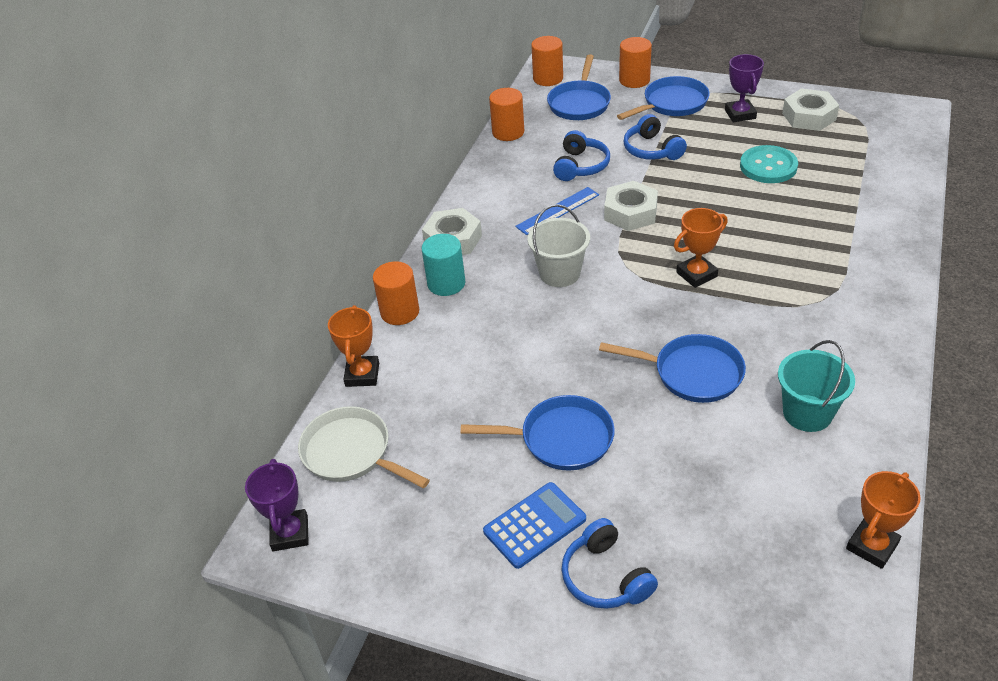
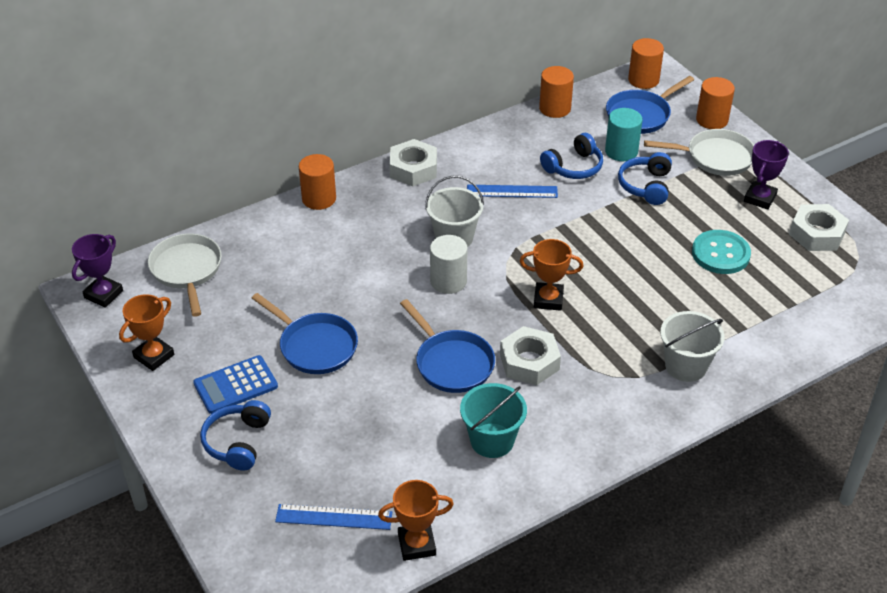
camera: 35 degrees right, 0 degrees up
(362, 374) = (248, 226): orange trophy -> orange trophy (154, 356)
(446, 283) = (371, 197): turquoise cylinder -> turquoise cylinder (621, 151)
(535, 525) = (235, 385): blue calculator -> blue calculator turned 150 degrees clockwise
(601, 310) = (448, 281): none -> white cylinder
(630, 212) = (562, 225): white nut -> white nut (529, 362)
(672, 104) = (715, 157): blue pan -> white pan
(777, 577) = (334, 517): none -> blue ruler
(857, 259) = (686, 366): none -> white bucket

